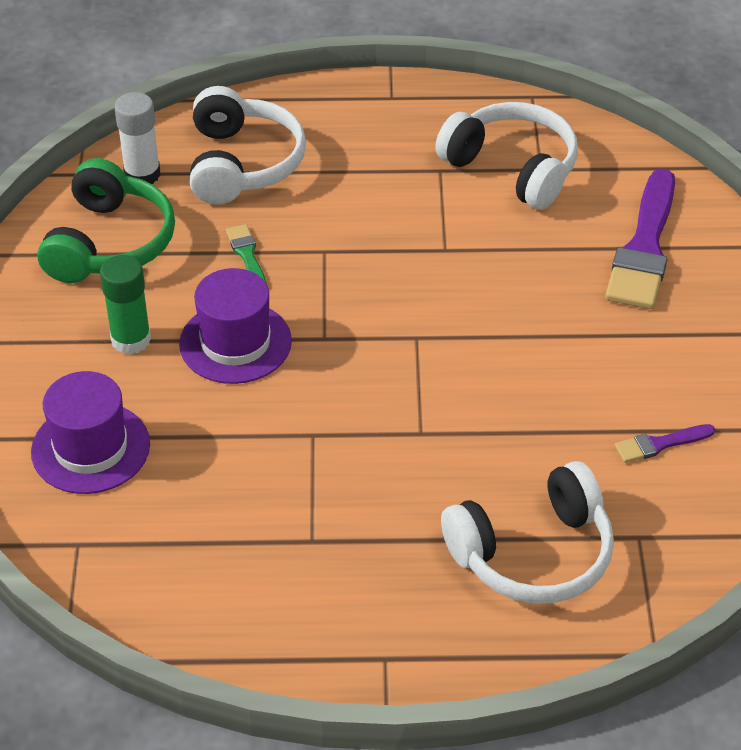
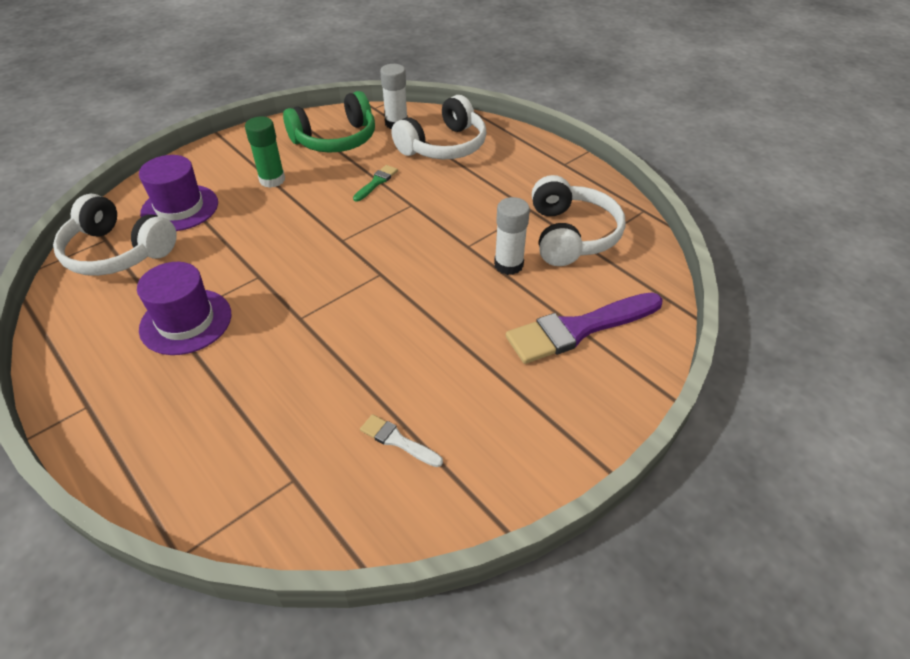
camera: 50 degrees right, 0 degrees up
(235, 343) = (305, 212): purple hat -> purple hat (186, 321)
(507, 238) = (508, 265): none -> white glue stick
(533, 554) = (232, 429): white headphones -> white headphones (117, 252)
(660, 444) = (398, 440): purple brush -> white brush

